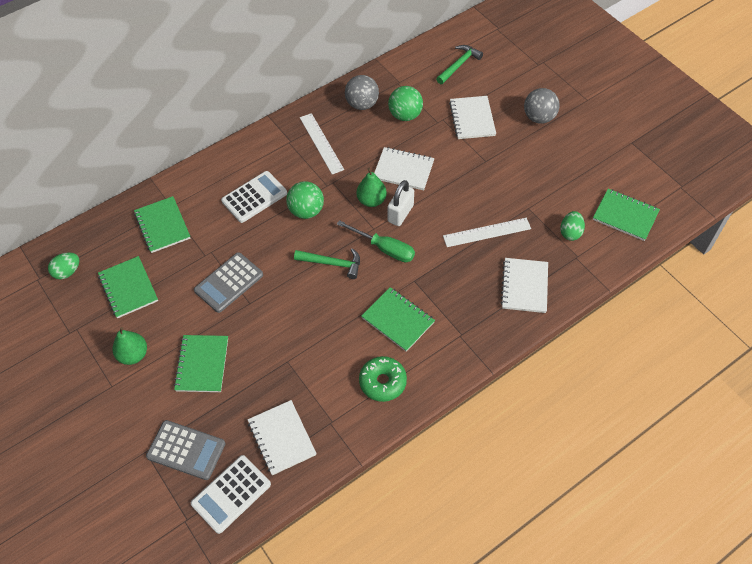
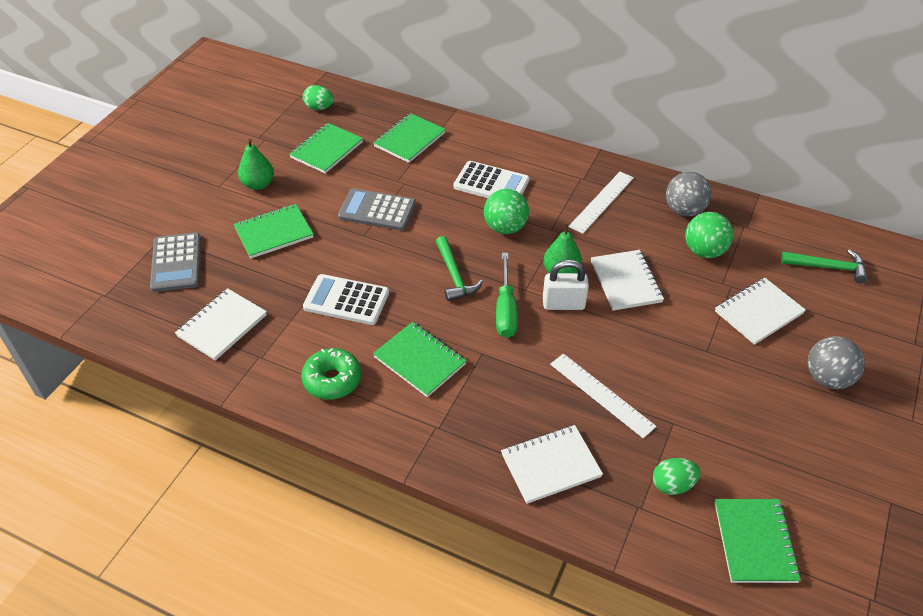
camera: 60 degrees right, 10 degrees down
(231, 494) = (143, 314): white calculator -> white calculator (346, 300)
(398, 320) = (420, 360): green notebook -> green notebook turned 60 degrees counterclockwise

